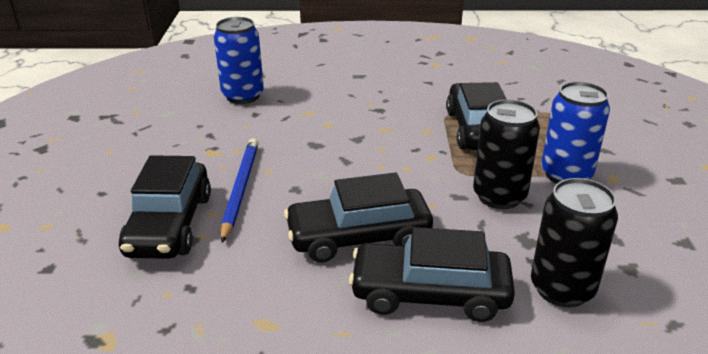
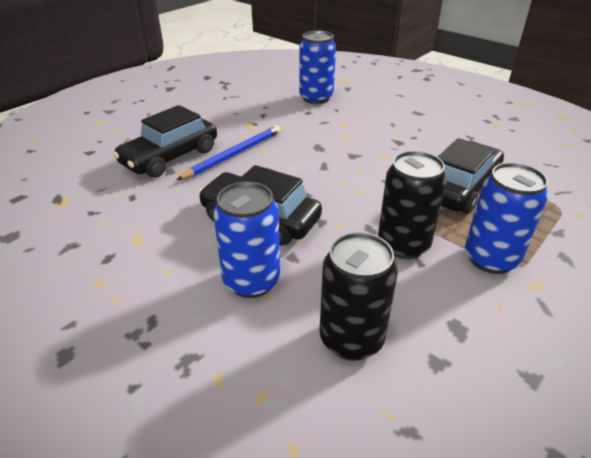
camera: 40 degrees right, 5 degrees up
(430, 294) = (251, 281): black car -> blue can

